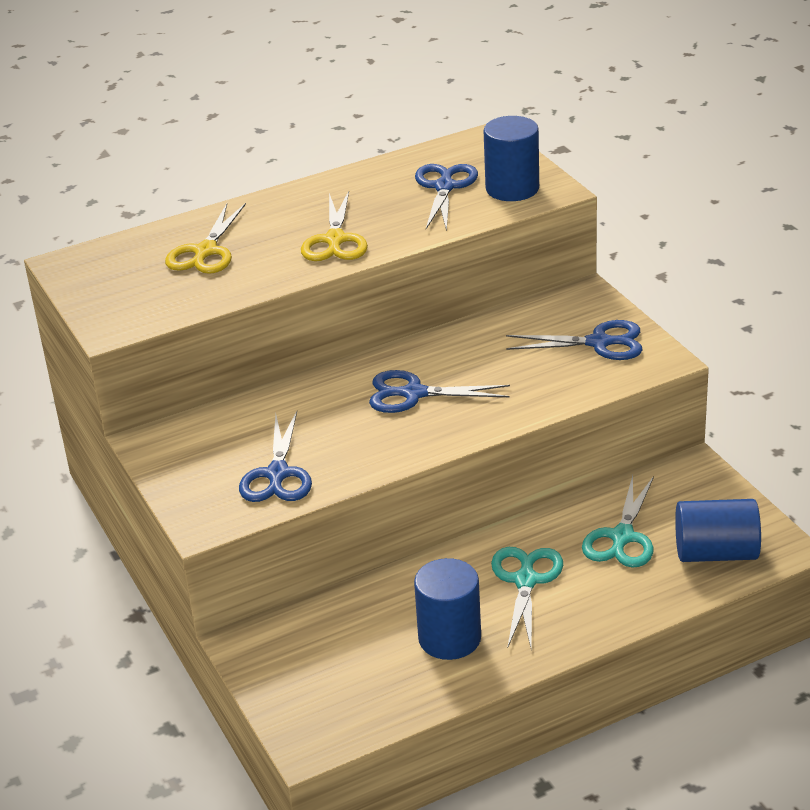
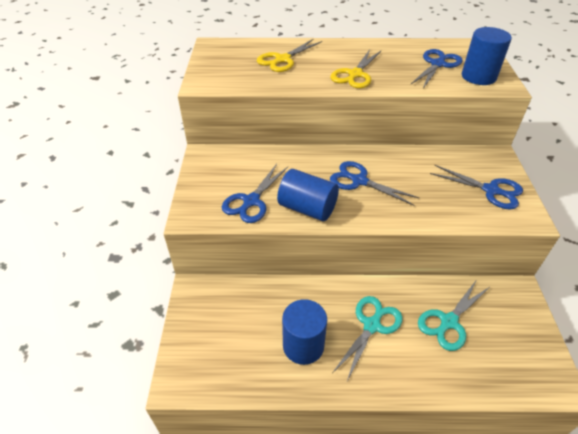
camera: 25 degrees right, 10 degrees up
(716, 553) = (507, 365): blue cylinder -> blue cylinder (307, 208)

